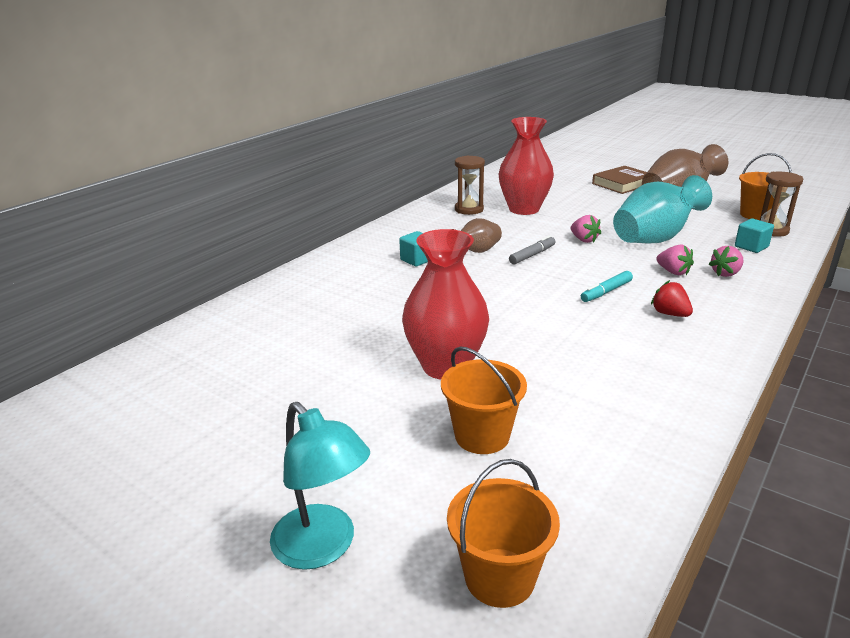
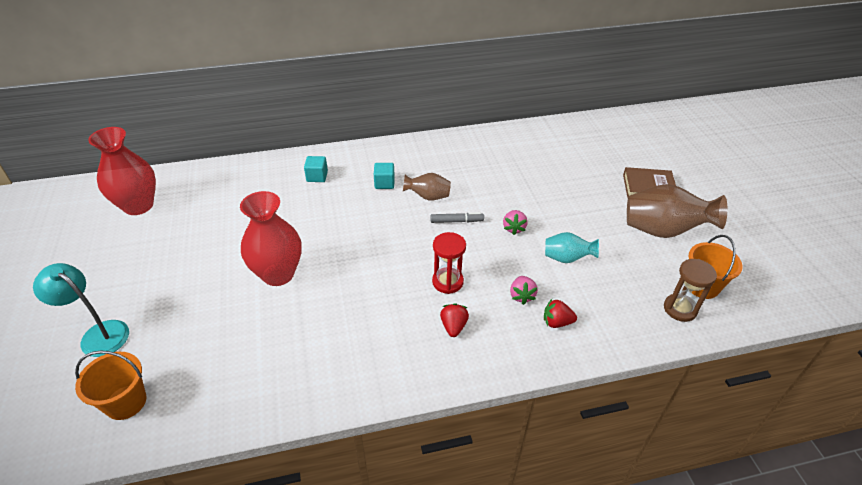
camera: 40 degrees right, 15 degrees up
(323, 547) = (98, 334): turquoise lamp -> turquoise lamp turned 120 degrees clockwise
(469, 209) = (486, 154): brown hourglass -> none
(482, 436) = (227, 329): orange bucket -> none
(524, 209) = (523, 174): red vase -> red vase (138, 206)
(606, 292) = (447, 282): turquoise marker -> red hourglass
(655, 239) = (566, 258): turquoise vase -> turquoise vase, size x0.56
(725, 273) = (557, 322): pink strawberry -> red strawberry
(751, 247) = (628, 313): turquoise cube -> turquoise cube (317, 176)

